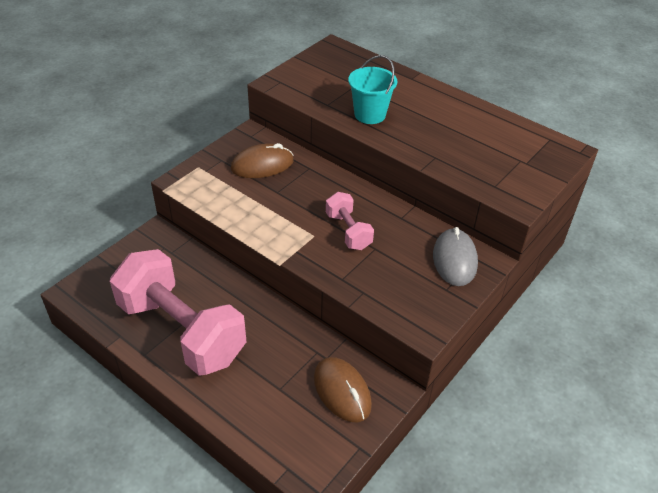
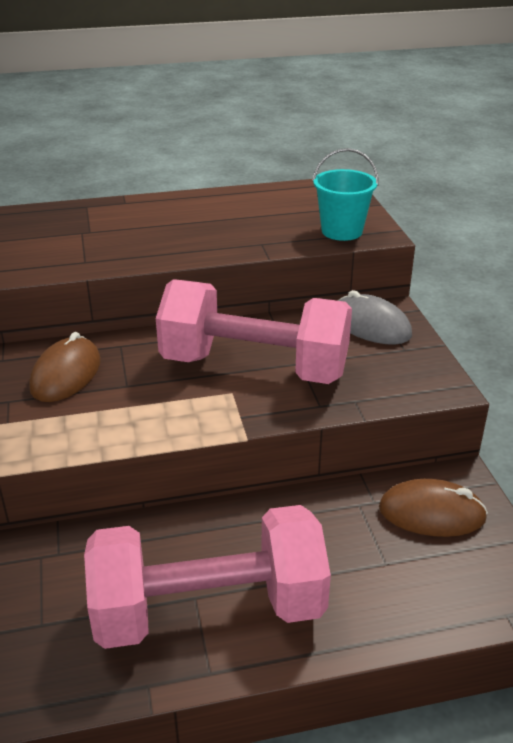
camera: 50 degrees left, 10 degrees down
(348, 231) = (254, 367): pink dumbbell -> pink dumbbell, size x2.15
(370, 114) = (143, 246): turquoise bucket -> turquoise bucket (342, 231)

